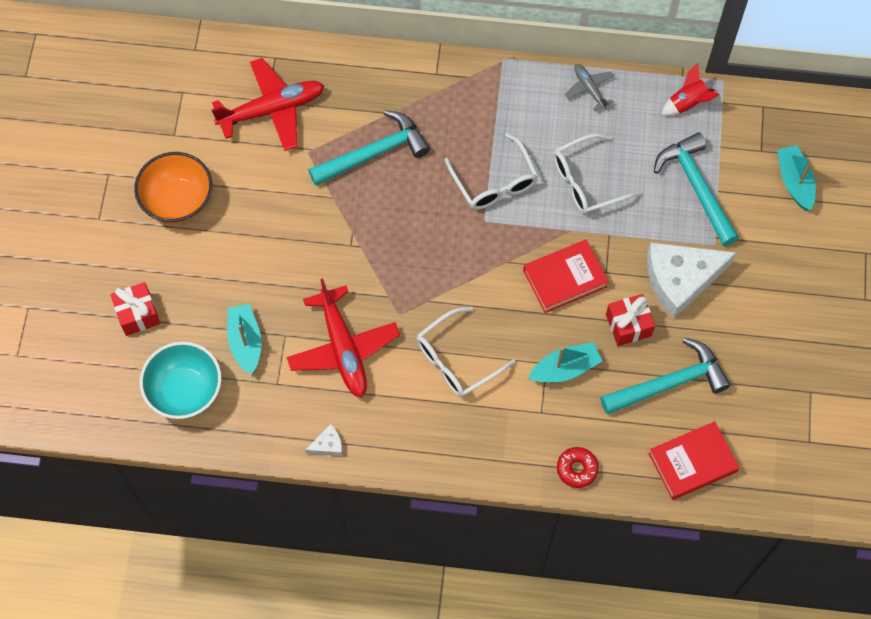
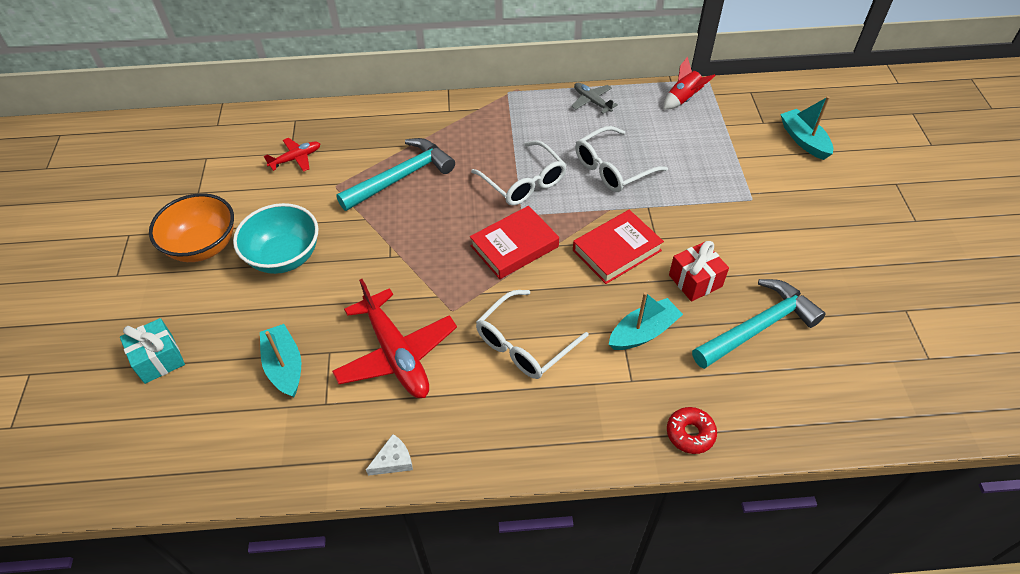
camera: 10 degrees left, 15 degrees down
(138, 314) = (159, 359): red gift -> turquoise gift
(185, 391) = (216, 431): turquoise bowl -> turquoise bowl (284, 257)
(272, 110) = (296, 158): red plane -> red plane, size x0.51
(680, 279) = (731, 232): white cheese -> none
(692, 462) = (815, 402): red book -> red book (514, 246)
(696, 187) = (716, 157): turquoise hammer -> none

